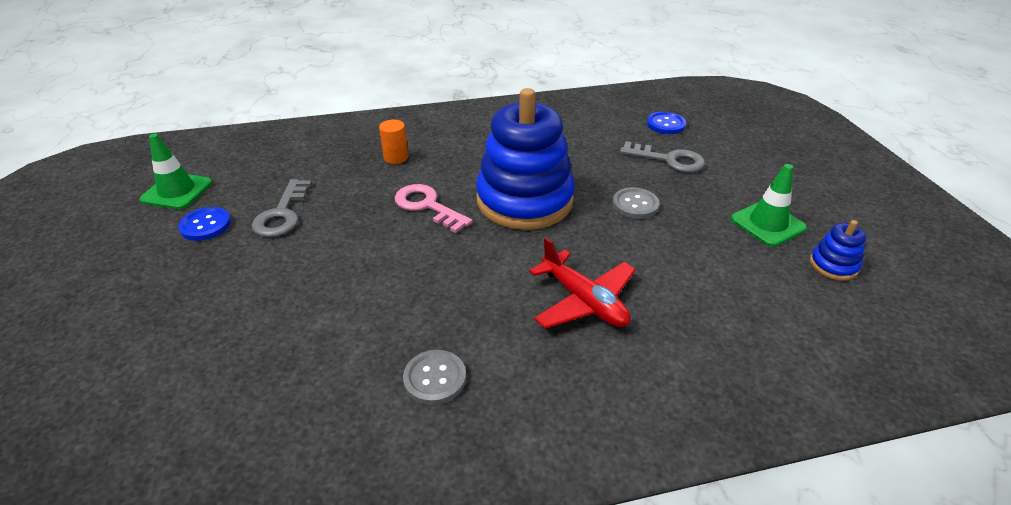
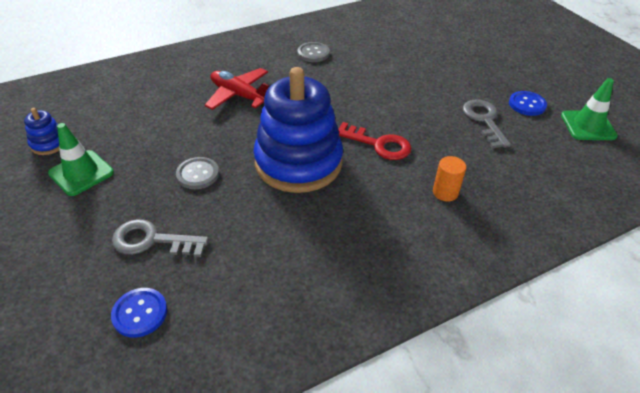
camera: 165 degrees right, 5 degrees up
(427, 206) = (378, 144): pink key -> red key

